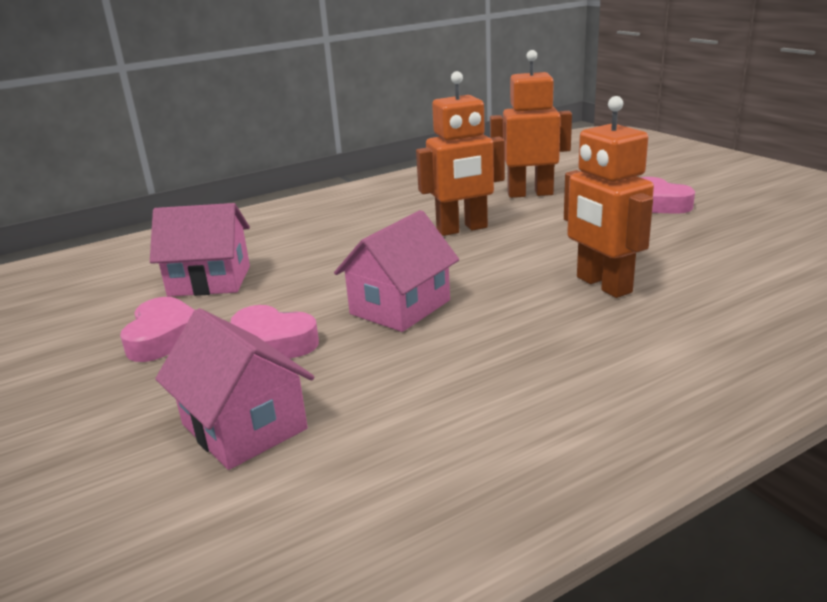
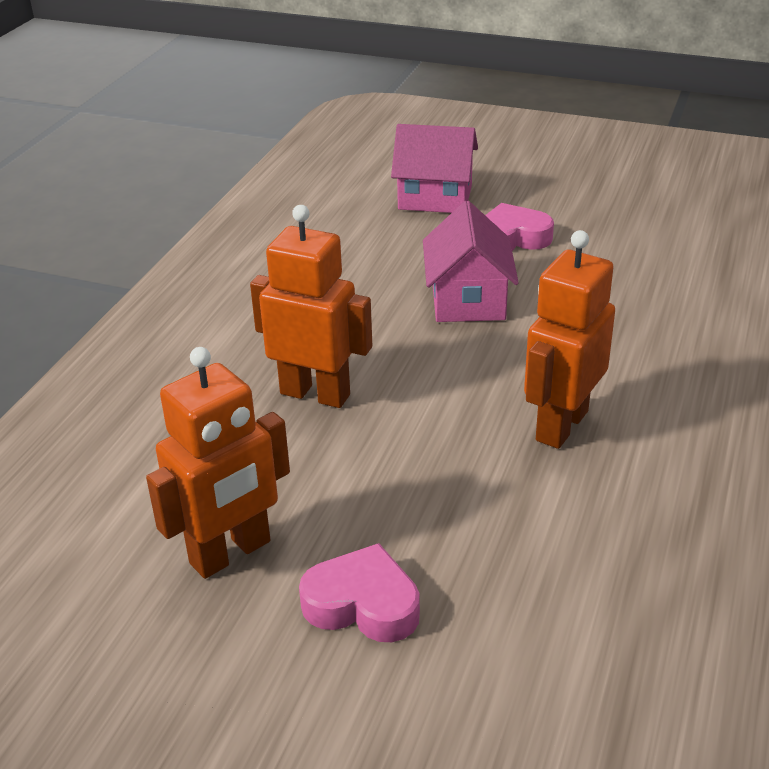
camera: 140 degrees right, 10 degrees up
(164, 337) = (596, 214): pink heart -> none
(210, 281) = (676, 261): pink house -> none
(530, 193) = (581, 556): orange robot -> orange robot (231, 553)

